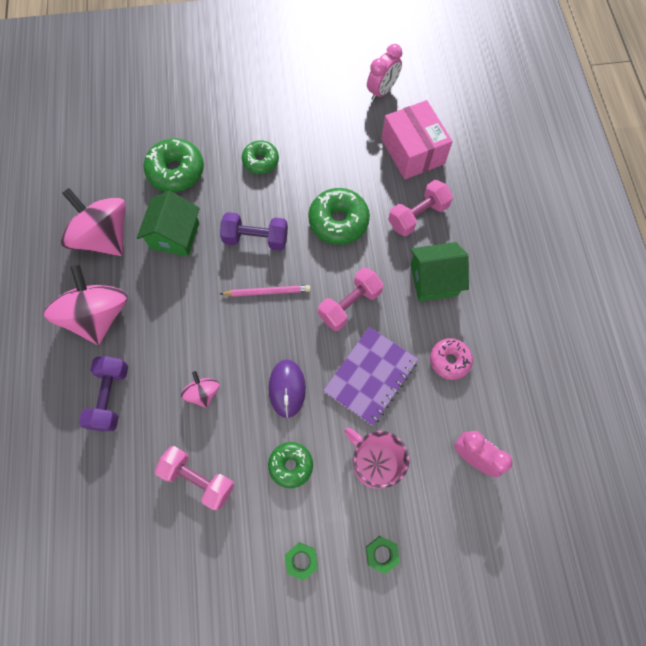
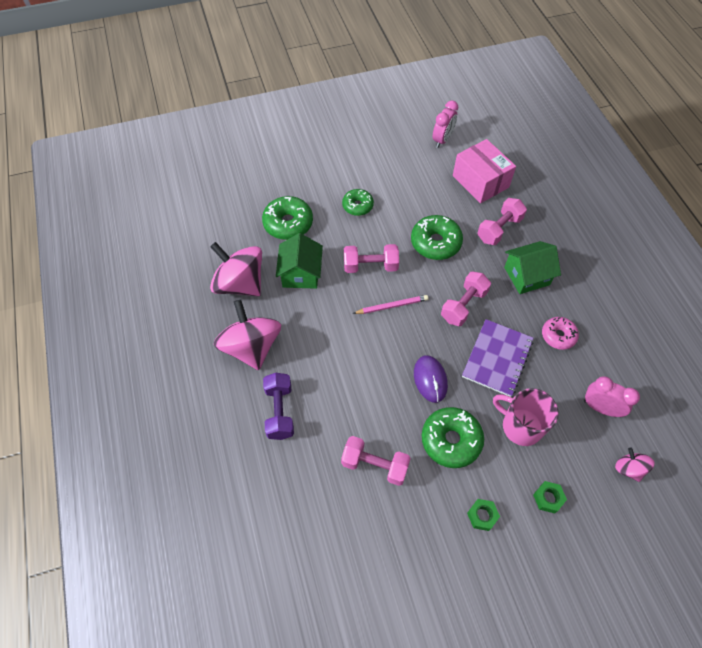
camera: 10 degrees left, 10 degrees down
(203, 393) = (359, 394): pink spinning top -> pink spinning top (628, 469)
(256, 238) = (370, 266): purple dumbbell -> pink dumbbell
(291, 465) = (451, 440): green donut -> green donut, size x1.57

